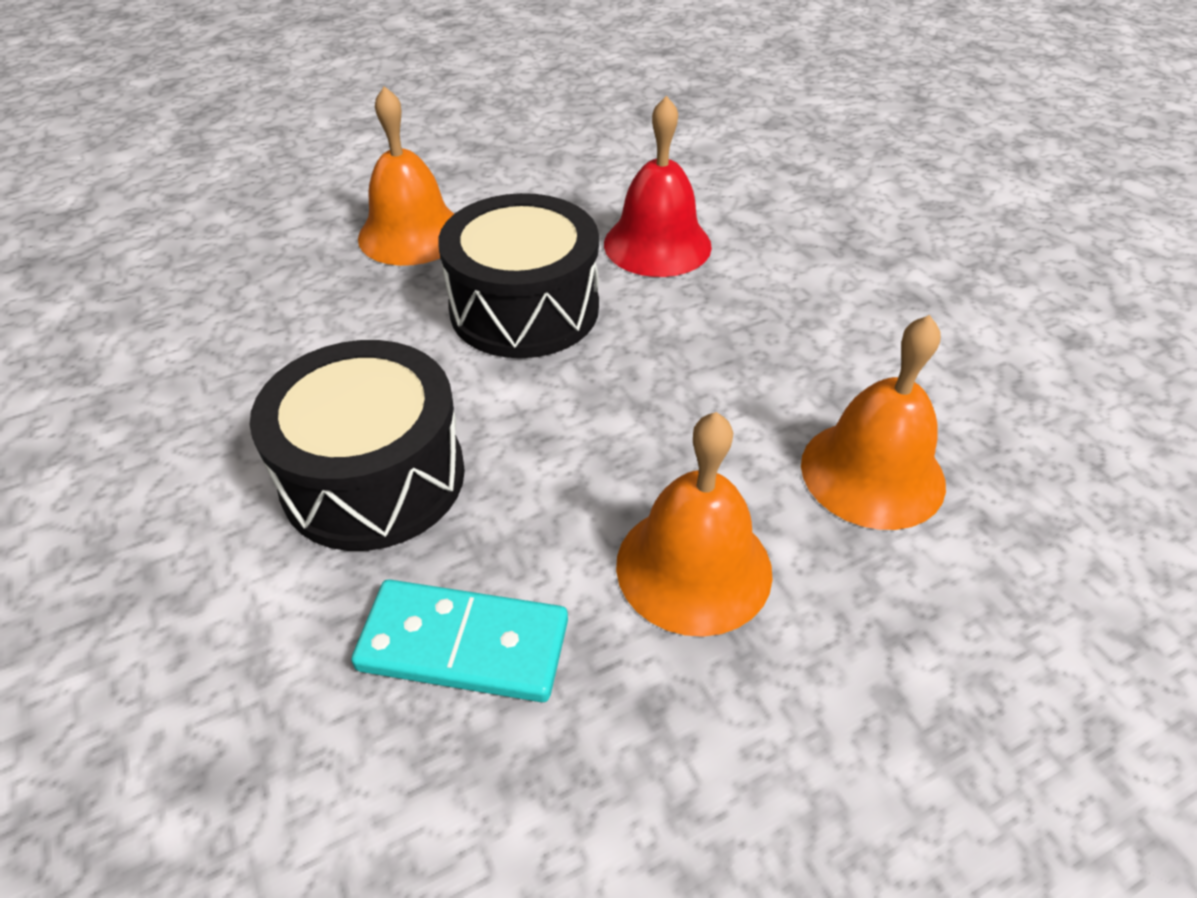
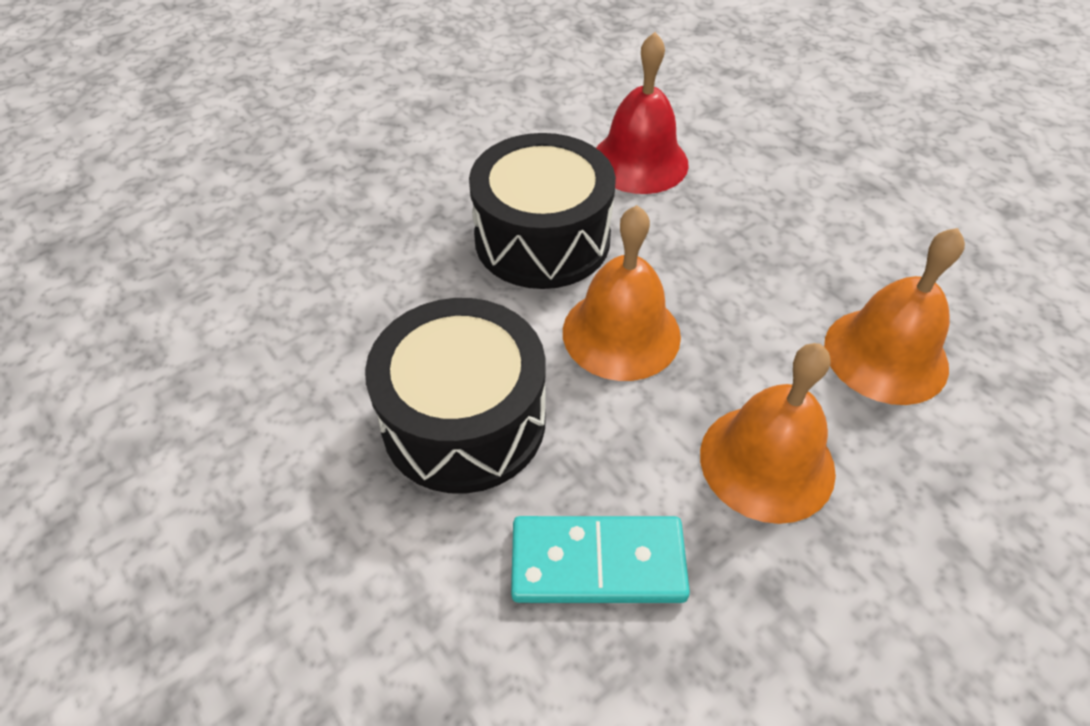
camera: 10 degrees left, 5 degrees up
(411, 234) = (413, 176): orange bell -> orange bell (621, 333)

